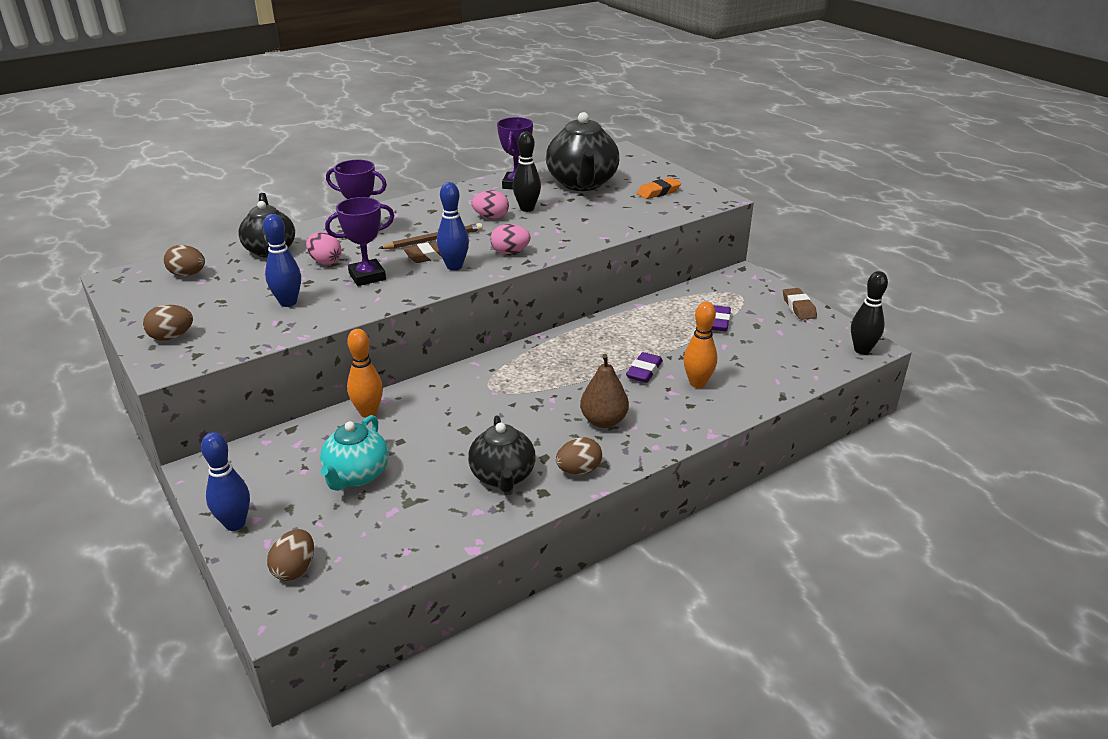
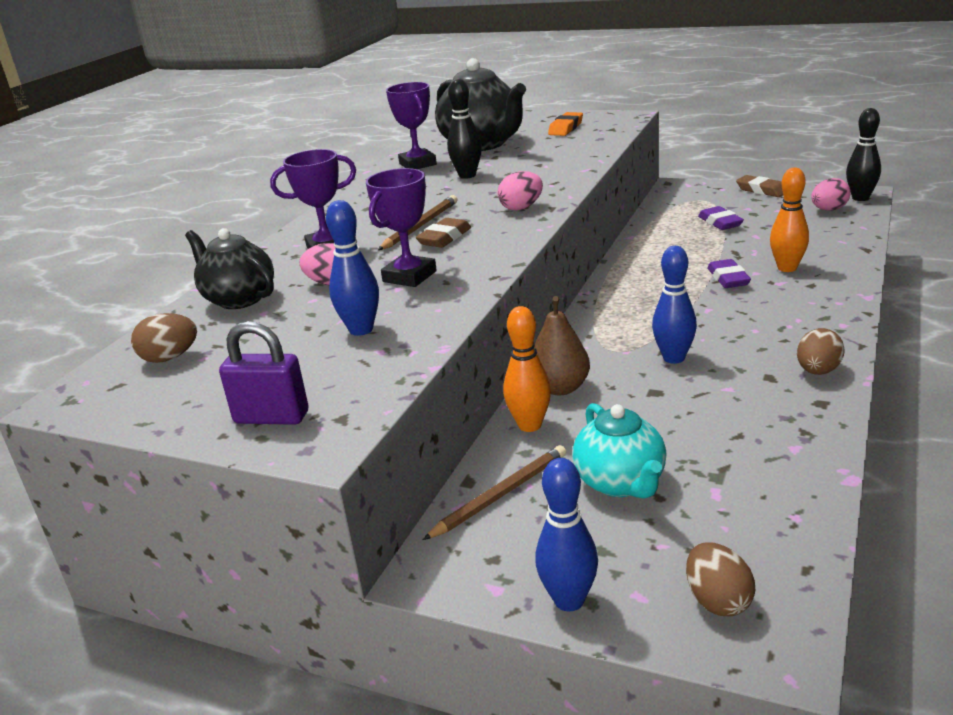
camera: 30 degrees left, 5 degrees down
(172, 337) = (271, 417): brown egg -> purple padlock
(292, 446) = (500, 495): none -> brown pencil
(454, 266) = (488, 236): blue bowling pin -> blue bowling pin (674, 358)
(491, 217) = (444, 192): pink egg -> pink egg (829, 210)
(503, 477) = (764, 409): black teapot -> none
(603, 421) = (766, 327): brown pear -> brown pear (560, 388)

